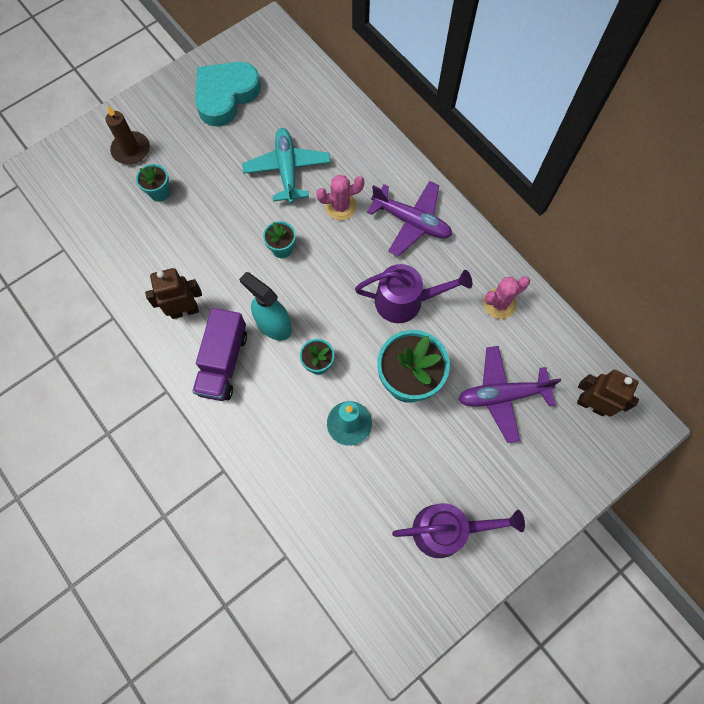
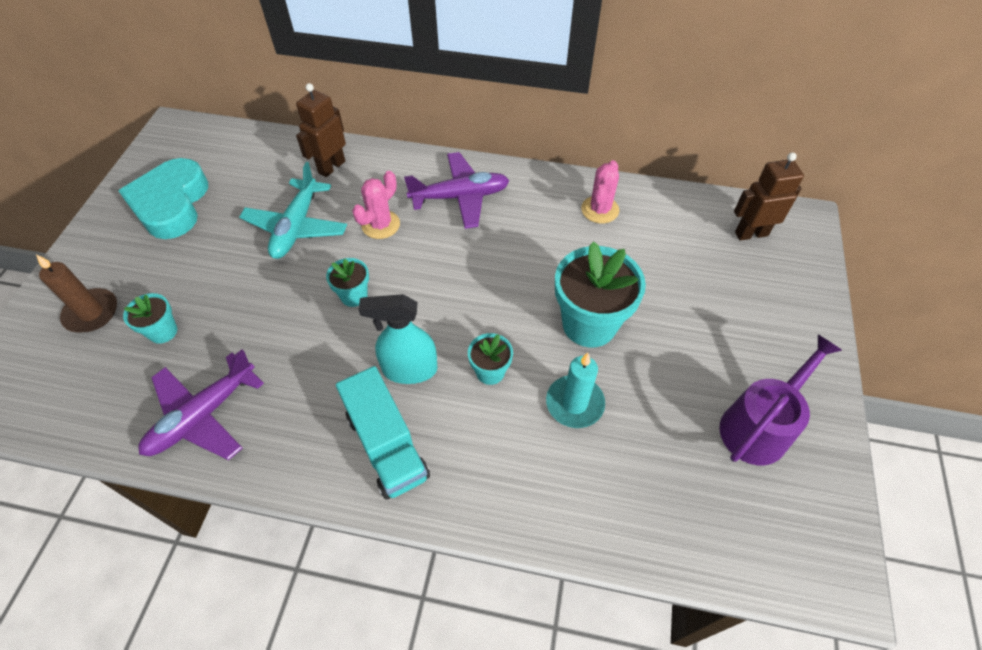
camera: 40 degrees left, 15 degrees down
(184, 310) = (294, 426): brown robot -> brown robot (331, 167)
(223, 362) = (387, 445): purple truck -> turquoise truck
(287, 170) = (296, 227): turquoise plane -> turquoise plane turned 120 degrees counterclockwise
(406, 301) = (519, 260): purple watering can -> none
(502, 395) = (678, 277): purple plane -> purple plane (203, 415)

